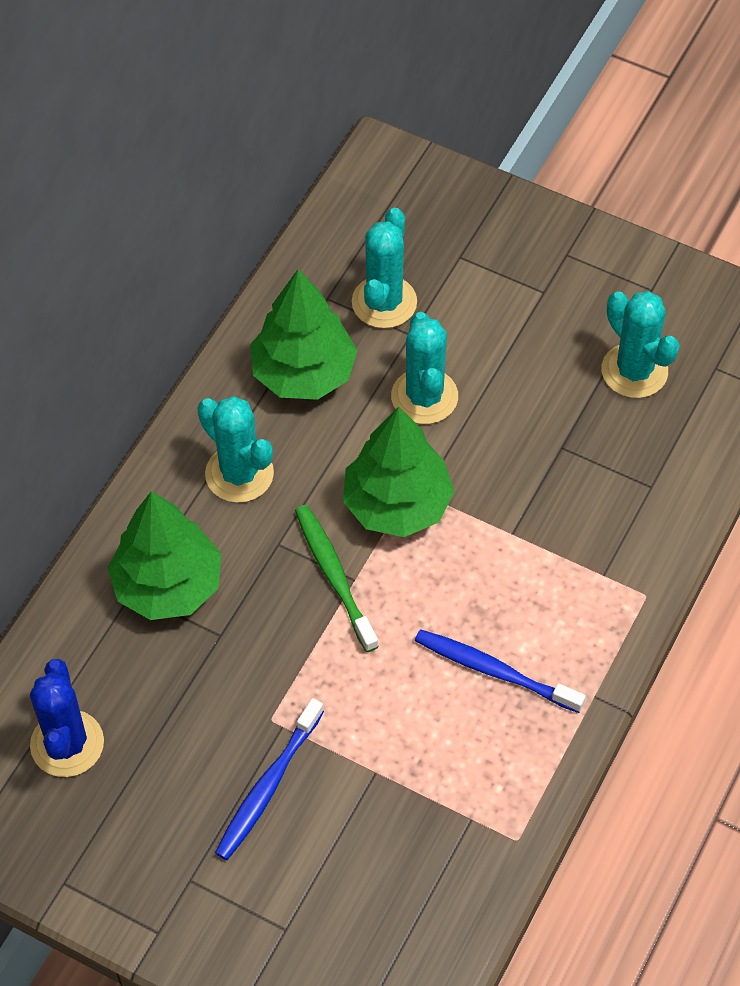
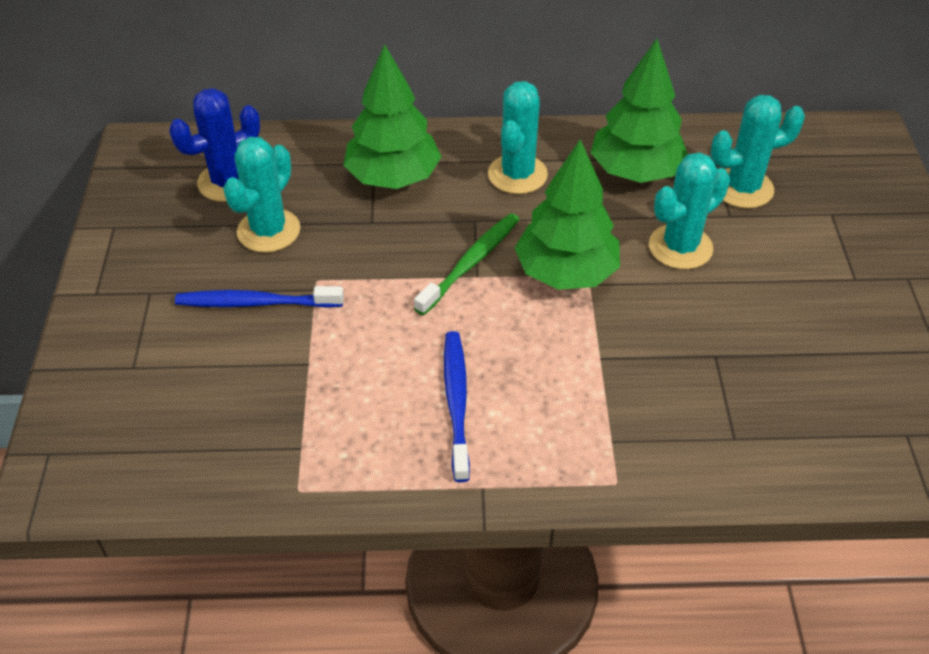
camera: 60 degrees right, 10 degrees down
(634, 371) = (841, 374): turquoise cactus -> turquoise cactus (269, 231)

